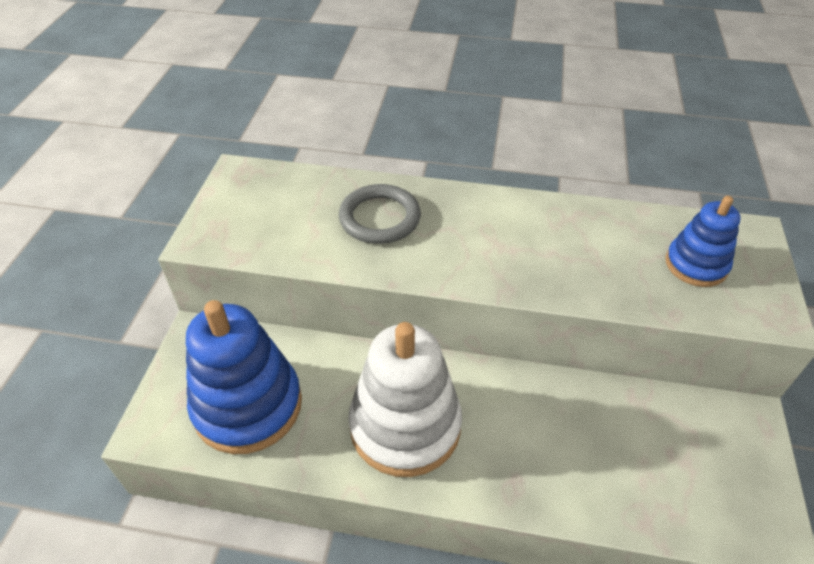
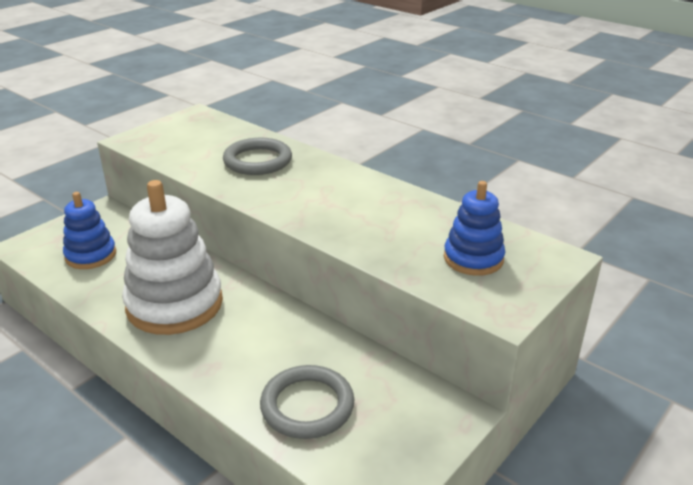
camera: 30 degrees right, 15 degrees down
(248, 405) = (91, 255): blue stacking toy -> blue stacking toy, size x0.57
(637, 480) = (307, 406): none -> grey ring

